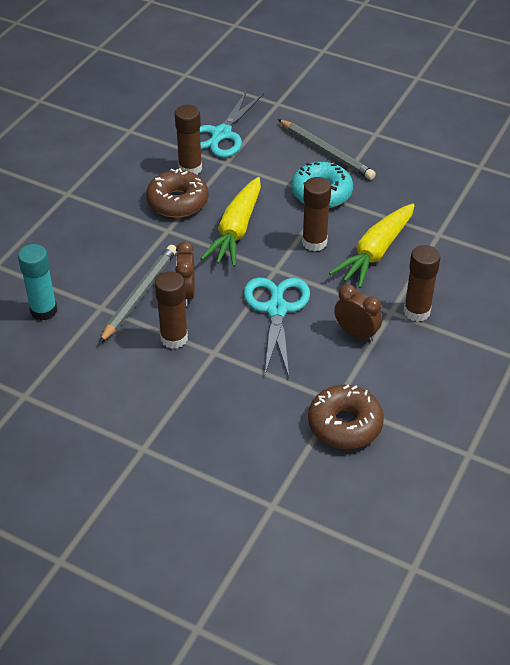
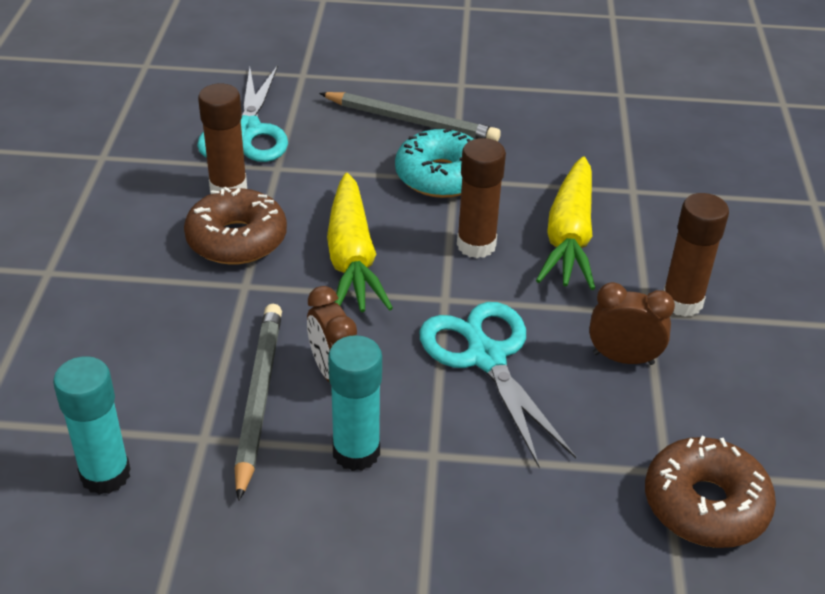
camera: 25 degrees left, 5 degrees down
(174, 338) = (356, 452): brown glue stick -> turquoise glue stick

